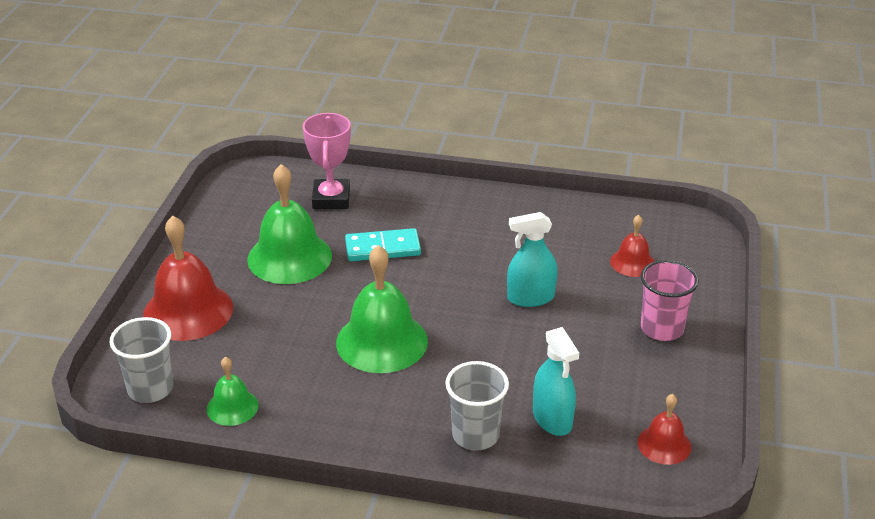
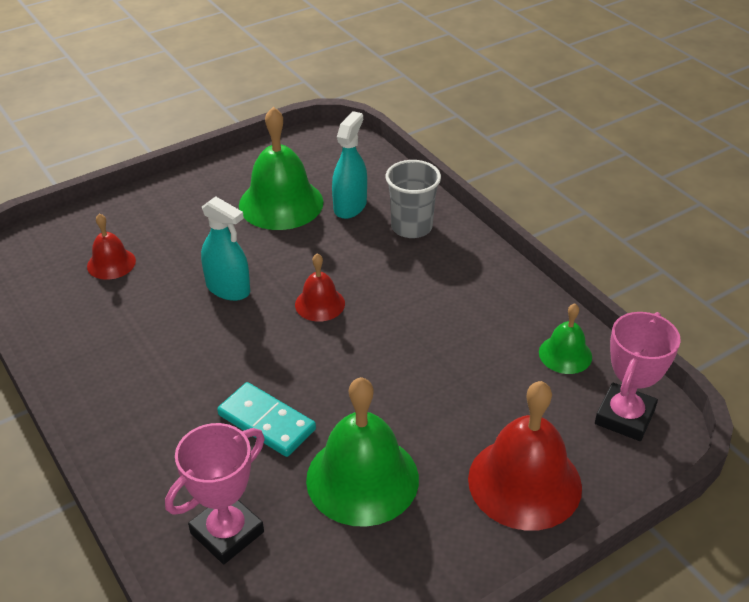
camera: 135 degrees left, 5 degrees up
(150, 389) = (624, 416): grey cup -> pink trophy
(382, 341) = (388, 330): green bell -> green bell (281, 203)
(662, 328) = (187, 210): pink cup -> none
(664, 444) = (310, 157): red bell -> red bell (320, 304)

